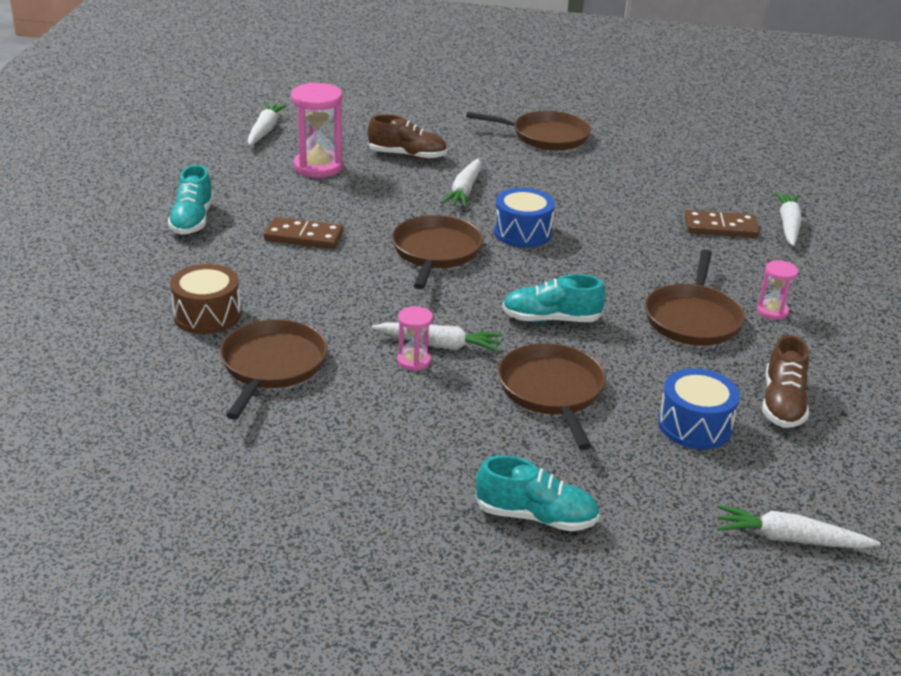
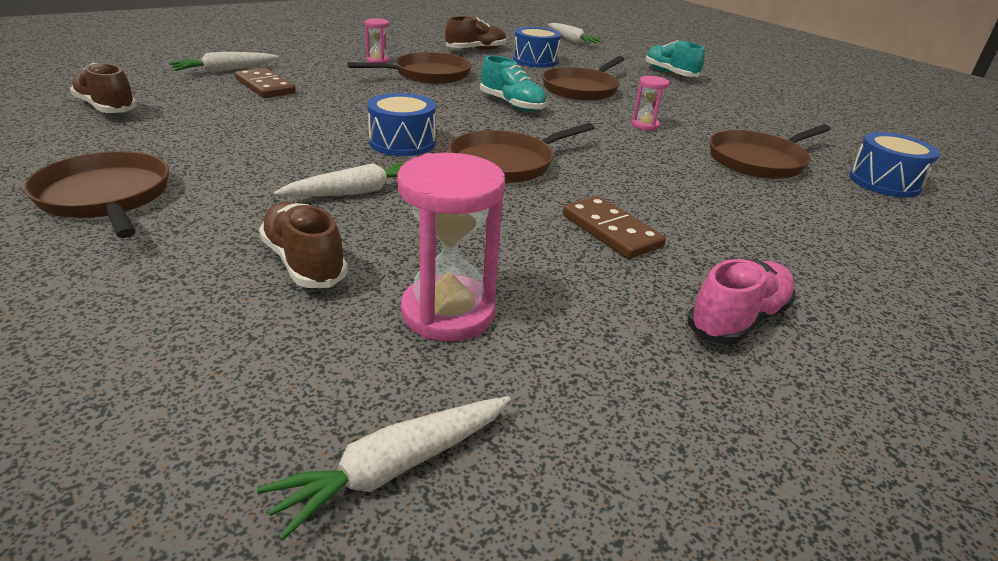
camera: 135 degrees left, 0 degrees up
(146, 399) = (884, 182): none -> blue drum
(192, 220) = (738, 320): turquoise shoe -> pink shoe
(207, 315) = (793, 210): brown drum -> none
(439, 345) = (613, 124): white carrot -> none
(712, 164) = (107, 108): none -> brown shoe

